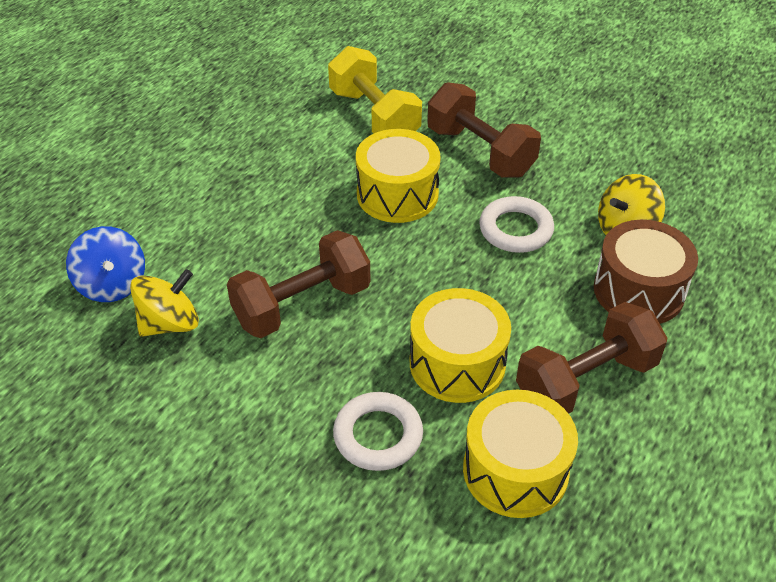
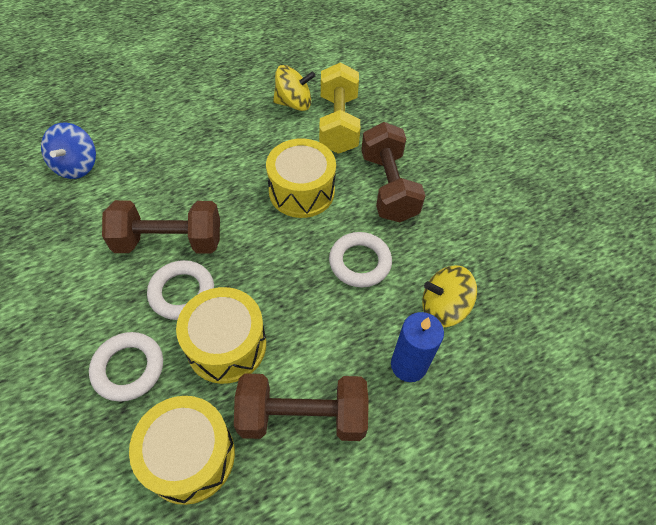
camera: 30 degrees right, 10 degrees up
(169, 323) = (83, 211): yellow spinning top -> yellow spinning top (294, 103)
(364, 342) = (182, 292): none -> white ring
(639, 290) = (408, 365): brown drum -> blue candle

